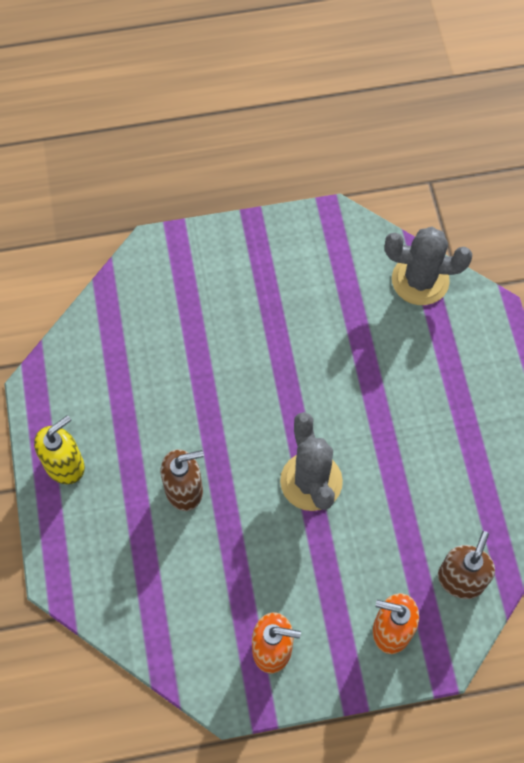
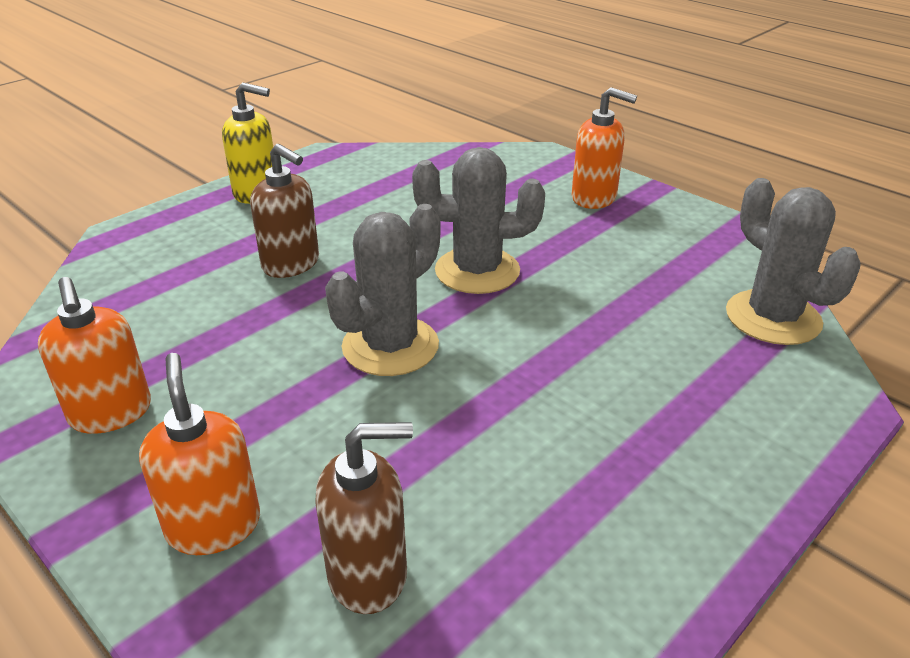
camera: 55 degrees right, 30 degrees down
(238, 264) = (594, 198): none -> orange soap dispenser
(271, 390) = (477, 271): none -> grey cactus

